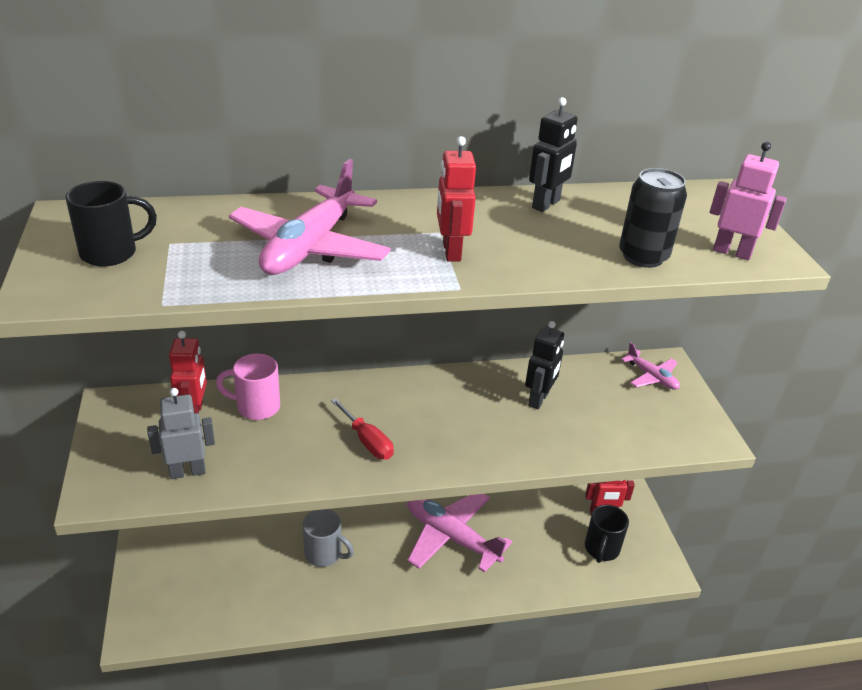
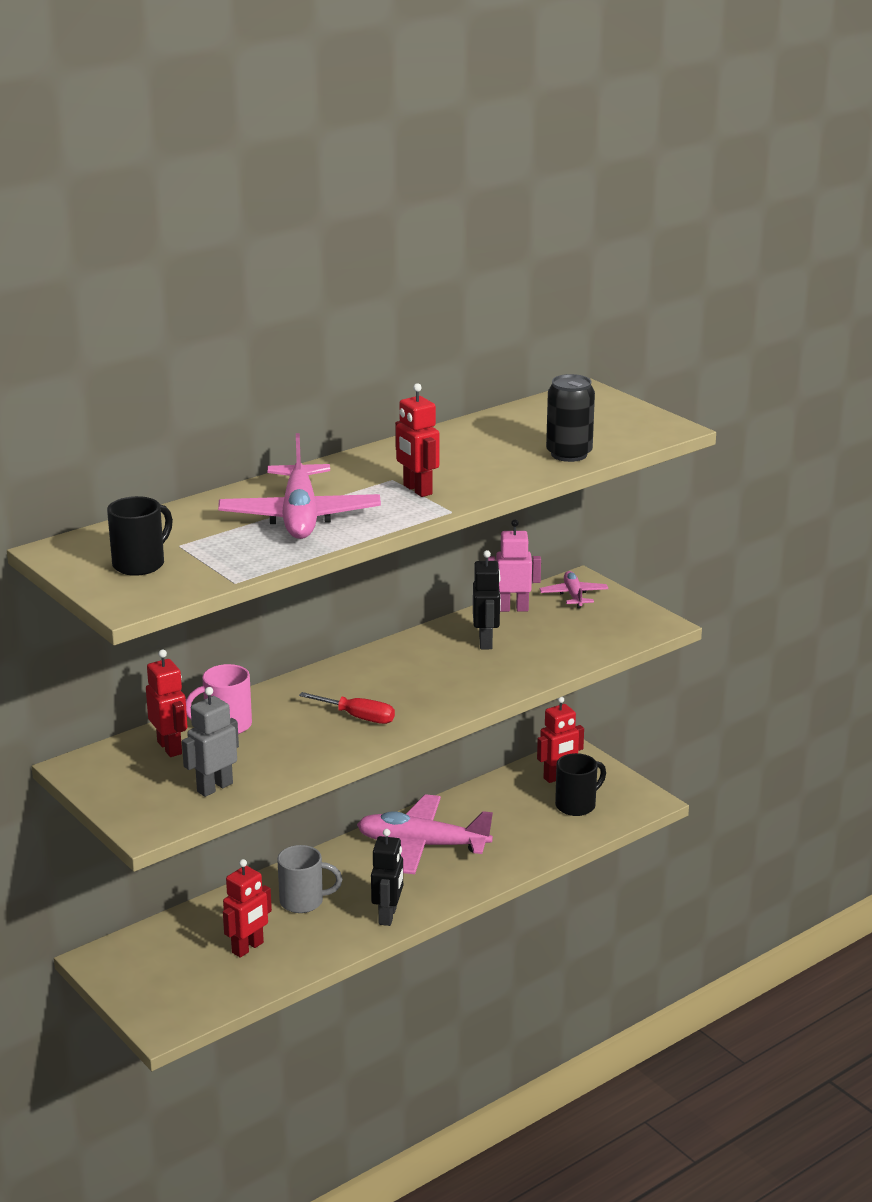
camera: 25 degrees left, 10 degrees down
(252, 582) = (248, 948): none -> red robot
(546, 204) = (457, 437): black robot -> black robot (388, 916)
(601, 549) = (577, 805): black mug -> black mug turned 120 degrees counterclockwise
(651, 377) = (573, 595): pink plane -> pink plane turned 120 degrees counterclockwise
(732, 252) = (633, 434): pink robot -> pink robot (513, 608)

